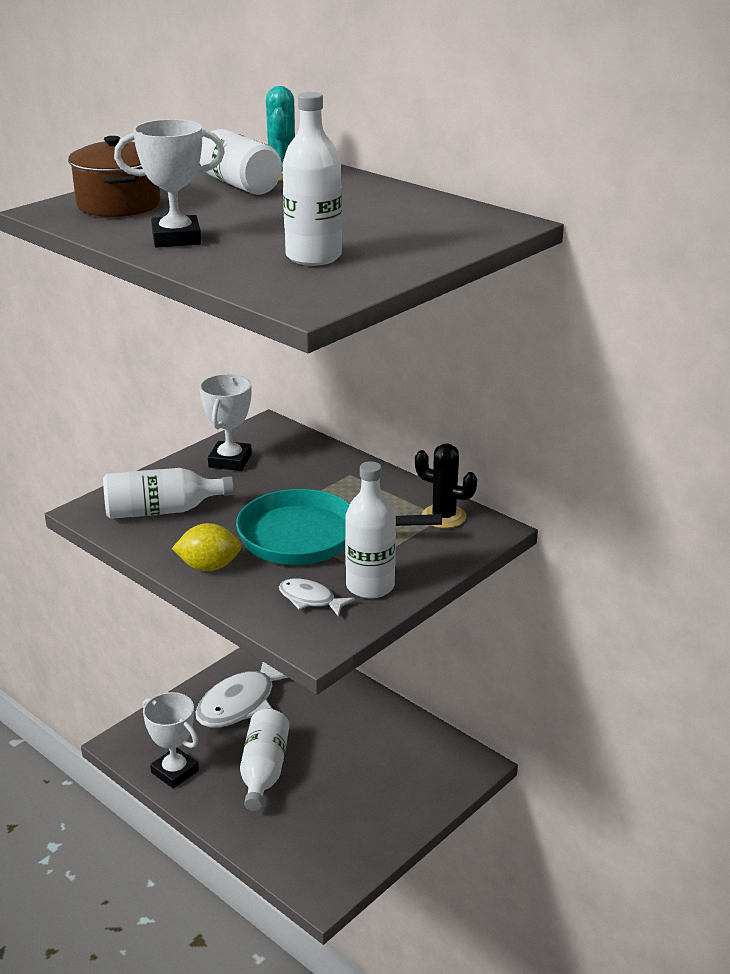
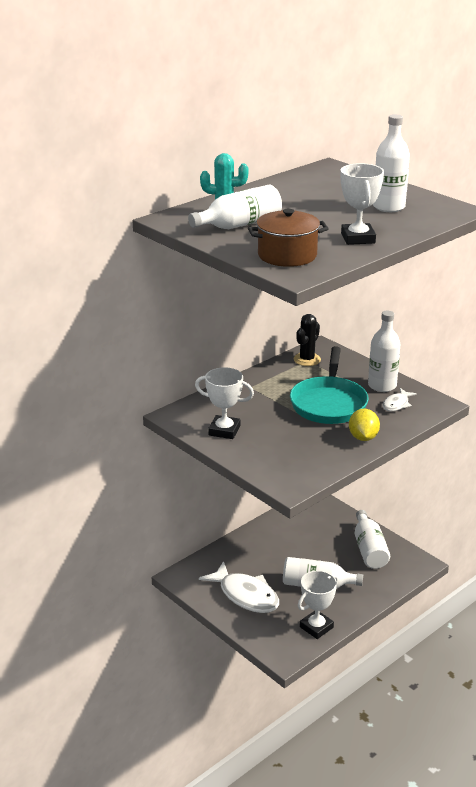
camera: 85 degrees left, 0 degrees up
(161, 511) = (292, 457): white bottle -> white bottle (369, 549)

